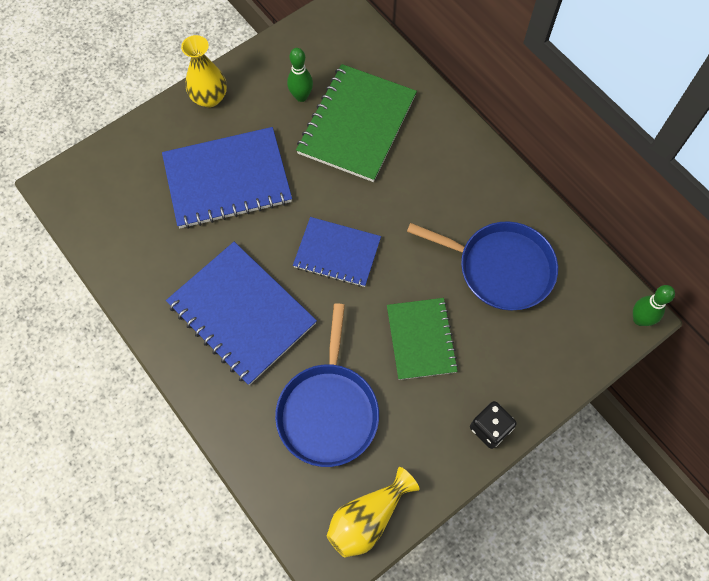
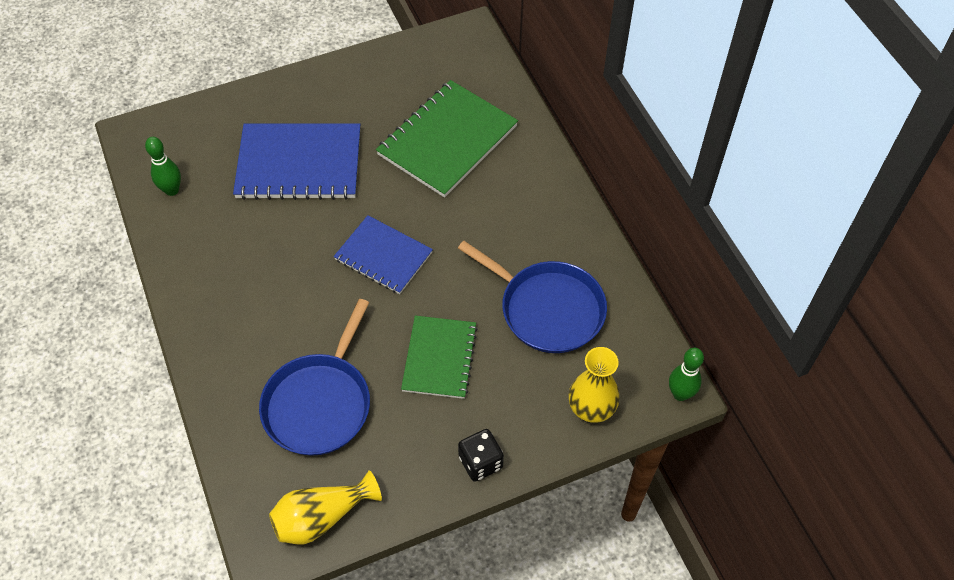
camera: 15 degrees right, 10 degrees down
(209, 98) = (309, 85): yellow vase -> yellow vase (591, 408)
(242, 313) = (267, 291): blue notebook -> none
(301, 96) = (401, 103): green bowling pin -> green bowling pin (172, 190)

